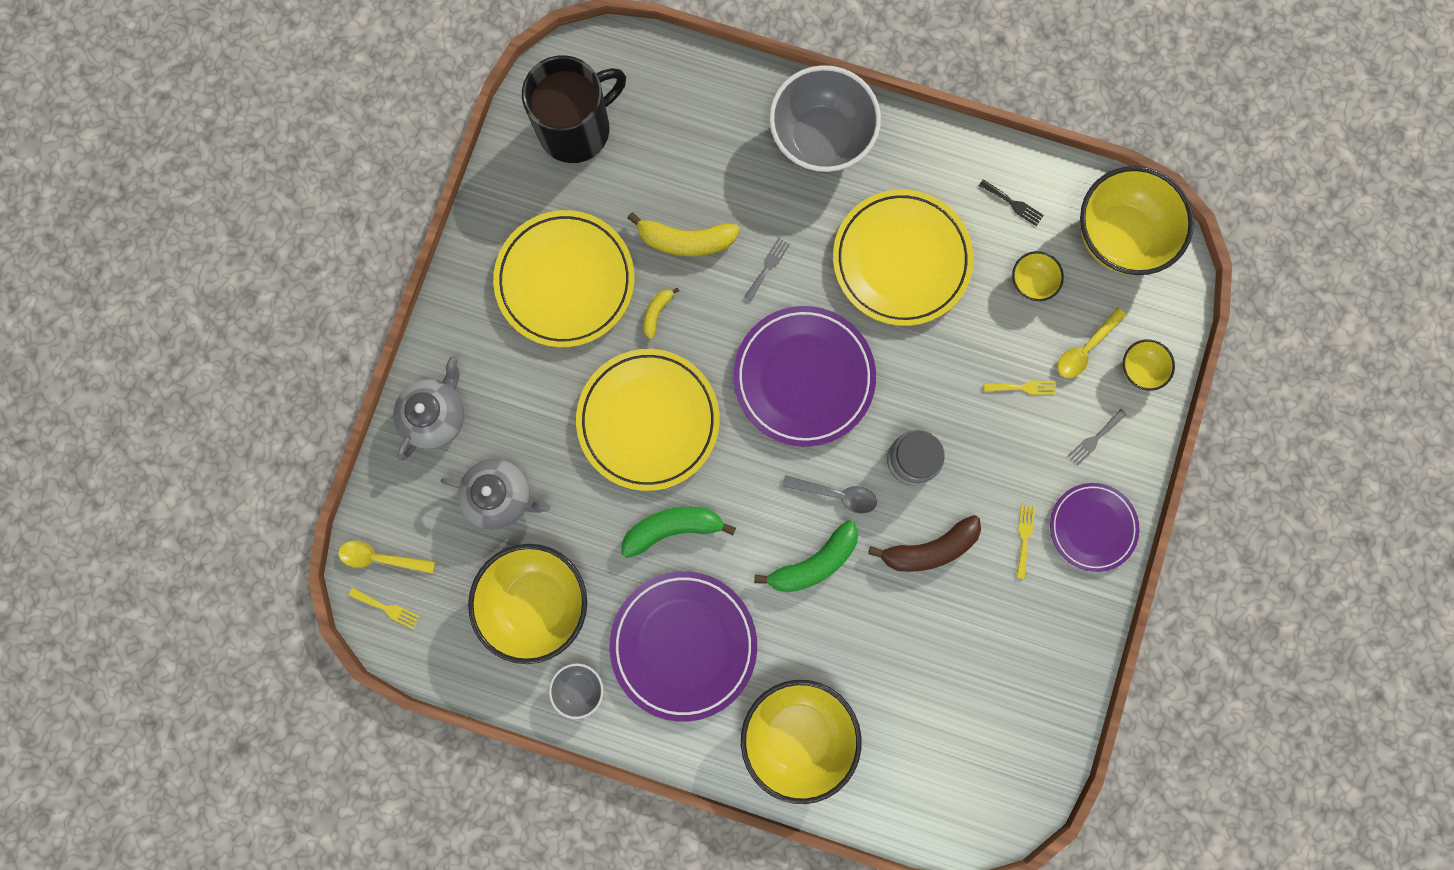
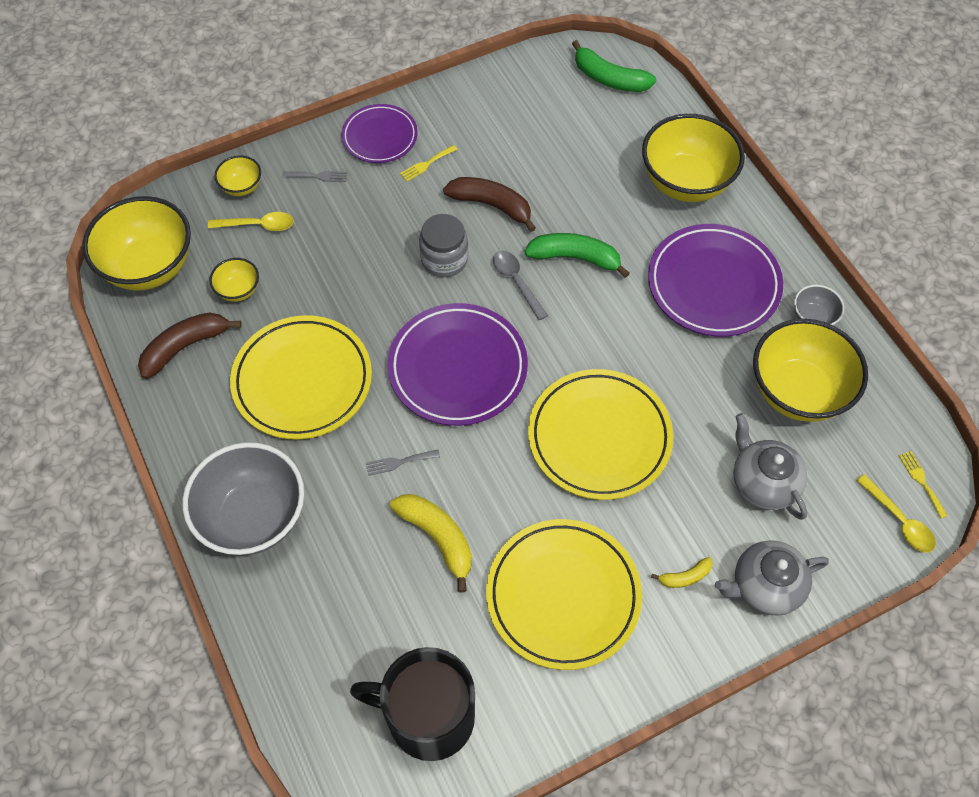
camera: 135 degrees left, 20 degrees down
(656, 313) = (516, 505): yellow banana -> yellow banana (685, 577)
(672, 528) = (652, 355): green banana -> green banana (609, 79)
(1013, 204) = (185, 347): black fork -> brown banana
(1023, 387) = (323, 238): yellow fork -> none

